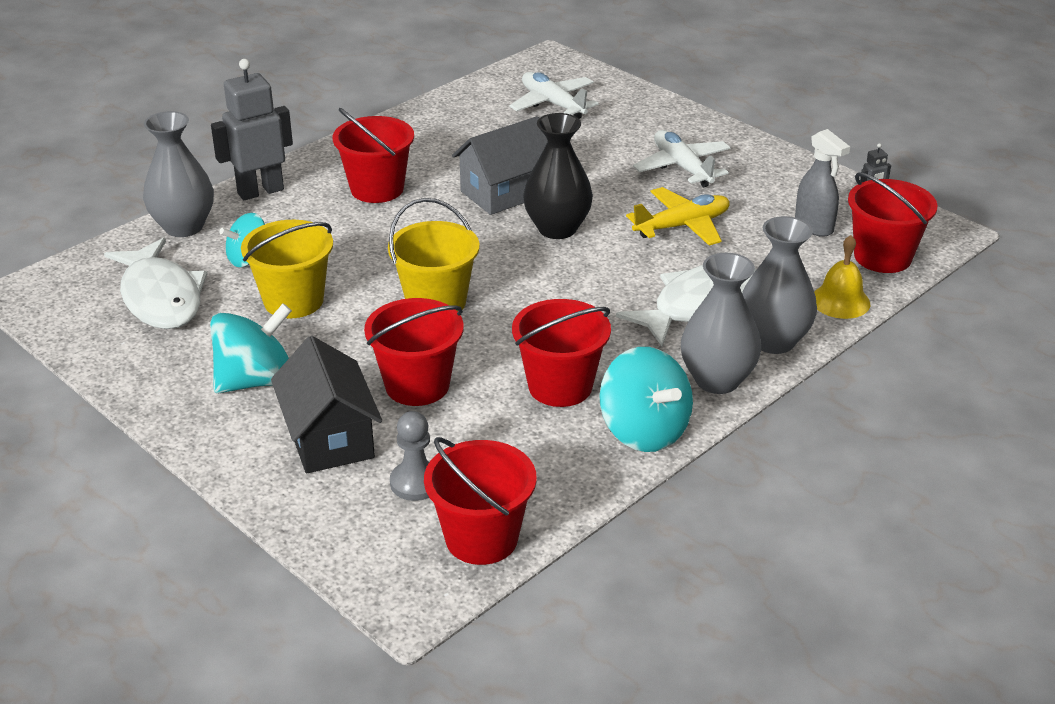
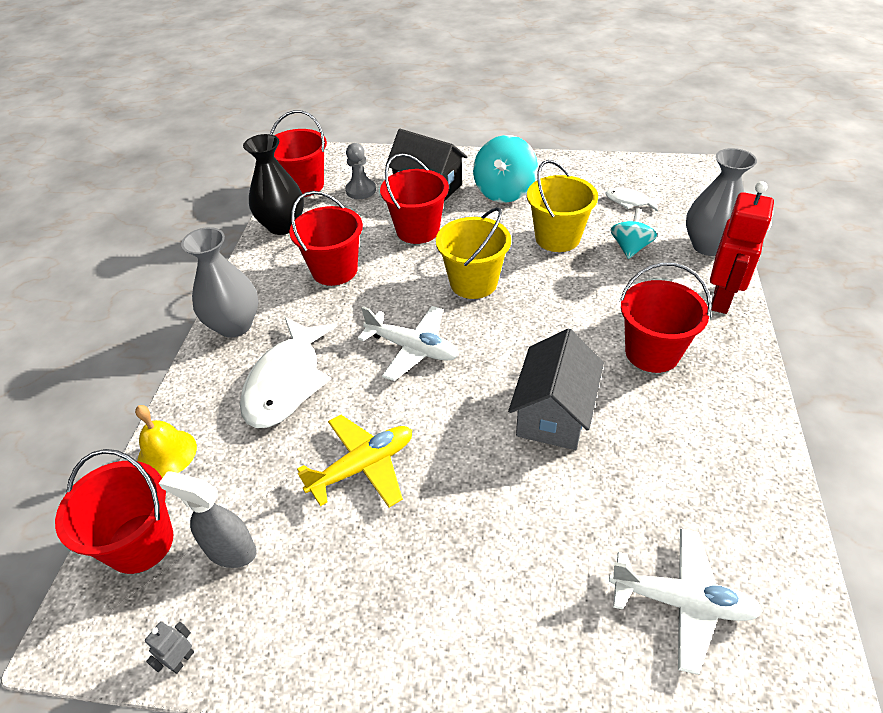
camera: 145 degrees right, 10 degrees up
(160, 297) = (629, 202): white fish -> white fish, size x0.49
(260, 191) = (721, 299): grey robot -> red robot
(557, 229) = (465, 396): black vase -> black vase (282, 226)
(644, 431) = (261, 269): turquoise spinning top -> none
(682, 167) = (430, 568): white plane -> white plane (412, 348)
(682, 226) = (362, 467): yellow plane -> yellow plane turned 150 degrees counterclockwise
(773, 341) = (209, 379): grey vase -> none

